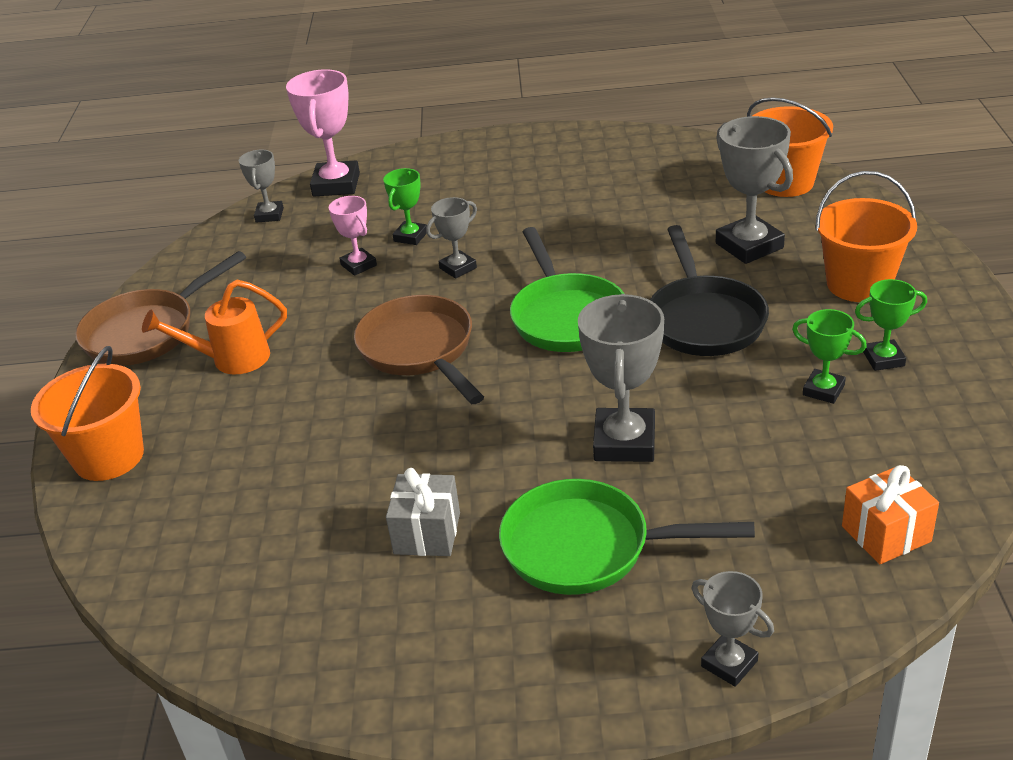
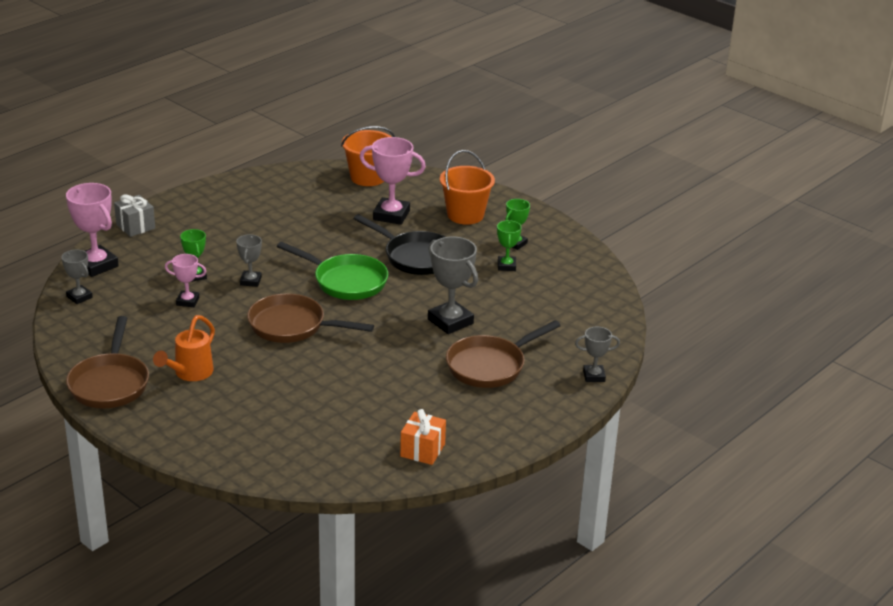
camera: 50 degrees left, 5 degrees down
(109, 457) = (197, 442): orange bucket -> none
(427, 533) = (414, 393): grey gift -> grey gift (135, 226)
(586, 547) = (490, 366): green pan -> brown pan
(749, 246) = (391, 215): grey trophy -> pink trophy
(823, 390) = (506, 266): green trophy -> green trophy turned 75 degrees counterclockwise
(886, 534) = (595, 308): orange gift -> orange gift (422, 450)

